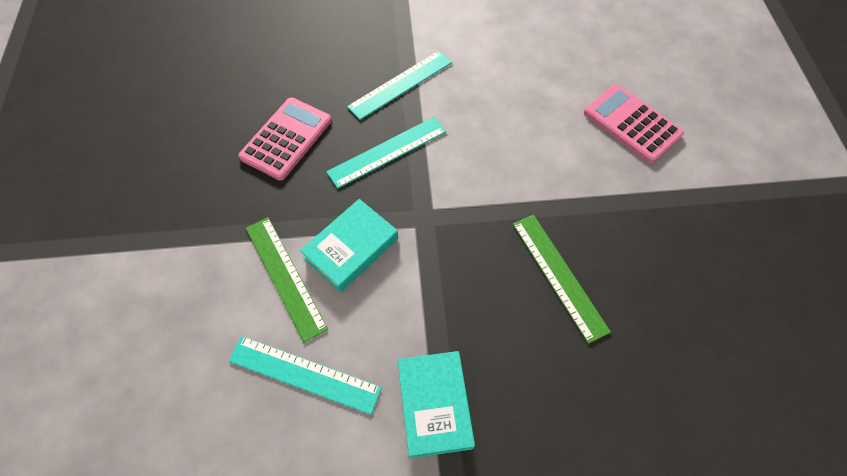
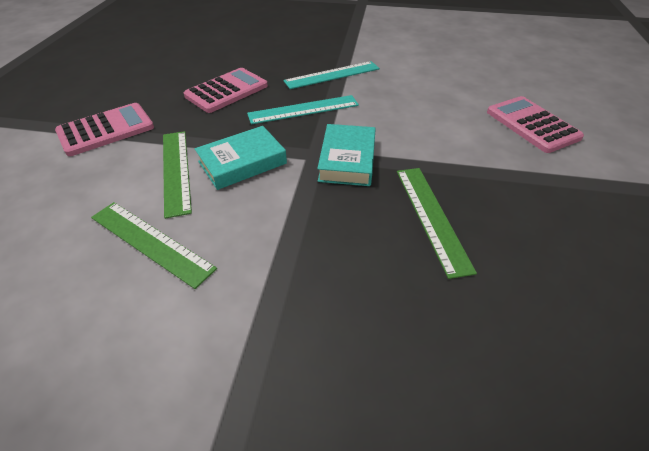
camera: 15 degrees right, 15 degrees down
(174, 235) = (106, 130): none -> pink calculator
(304, 374) = (150, 242): turquoise ruler -> green ruler
(434, 405) = (262, 296): turquoise book -> turquoise book (347, 160)

